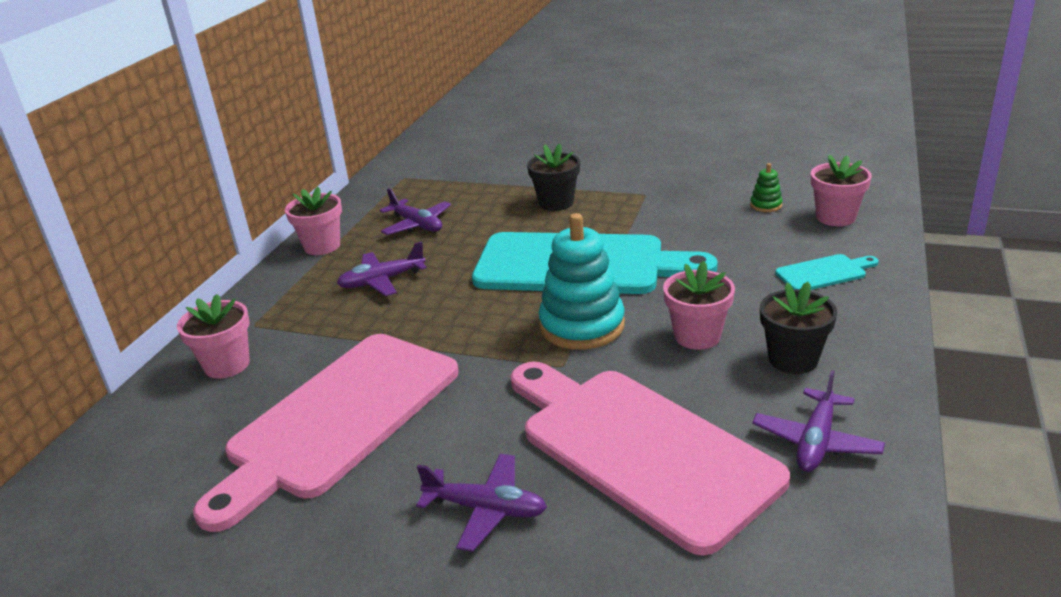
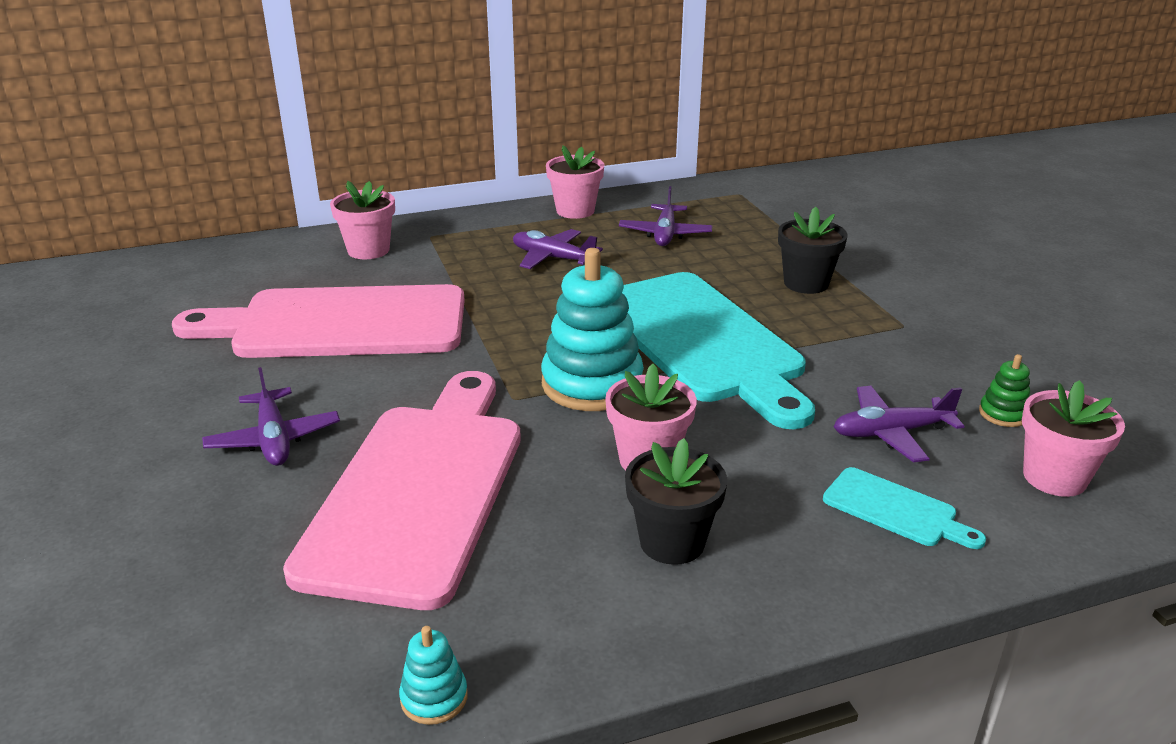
camera: 50 degrees right, 0 degrees up
(816, 441) = (527, 607): purple plane -> purple plane (891, 433)
(883, 513) = (434, 698): none -> turquoise stacking toy

